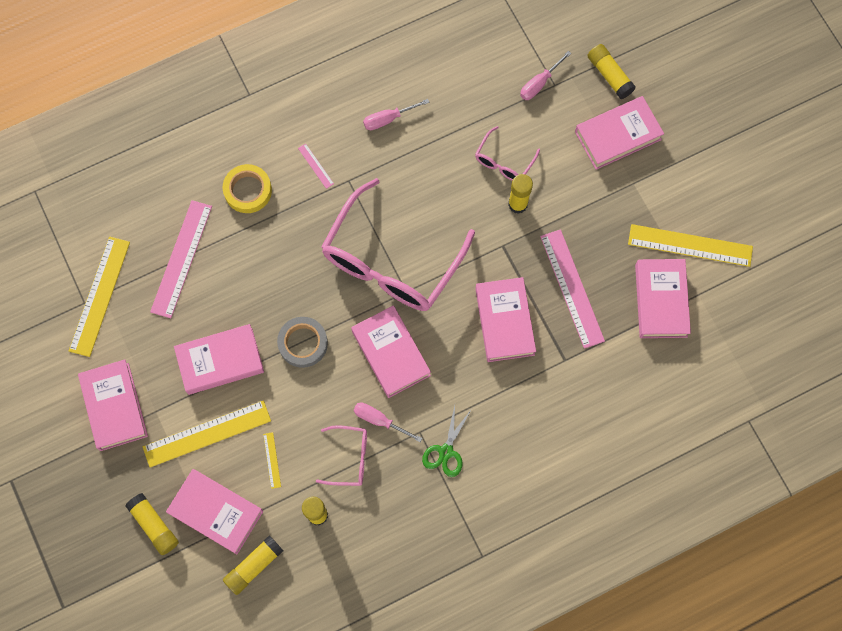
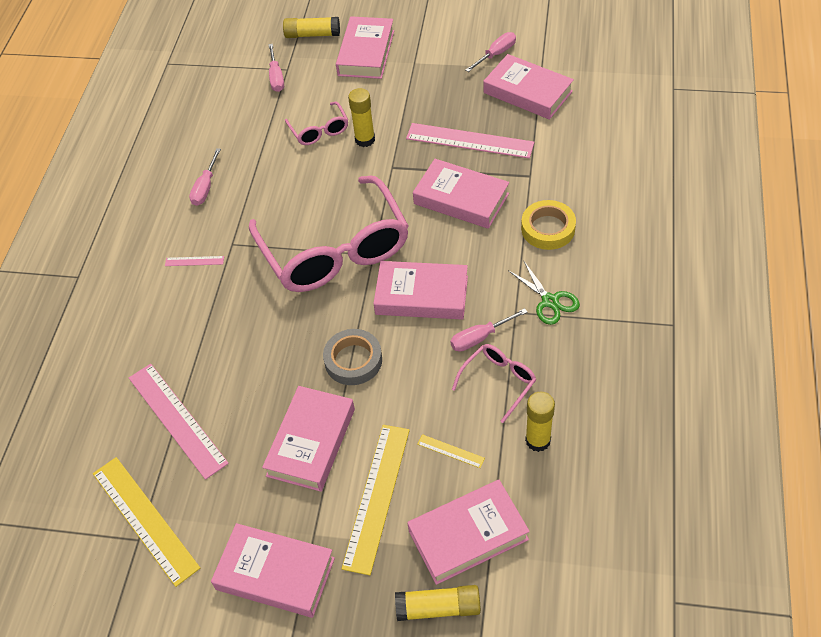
camera: 50 degrees left, 20 degrees down
(248, 190) = (165, 326): yellow tape -> yellow tape (548, 228)
(254, 566) = (552, 530): yellow glue stick -> none
(690, 245) = (496, 54): yellow ruler -> pink screwdriver

